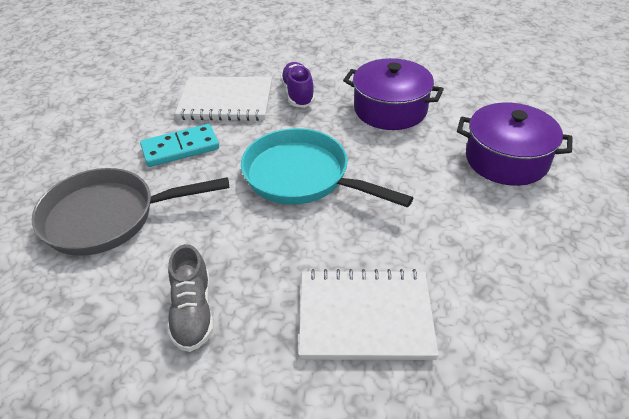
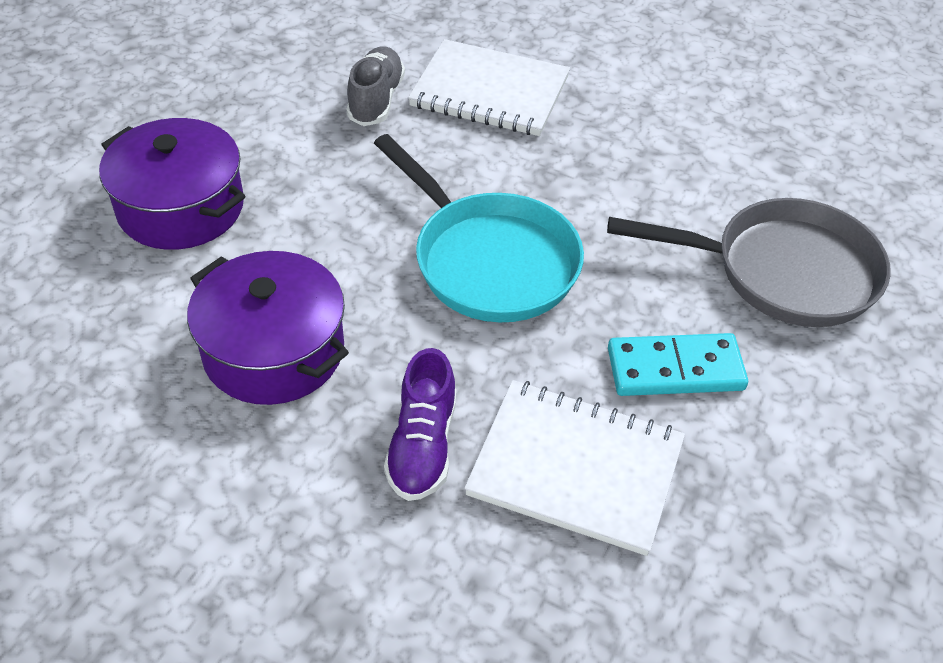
camera: 165 degrees left, 5 degrees up
(193, 312) = (668, 137): grey shoe -> grey shoe (376, 100)

